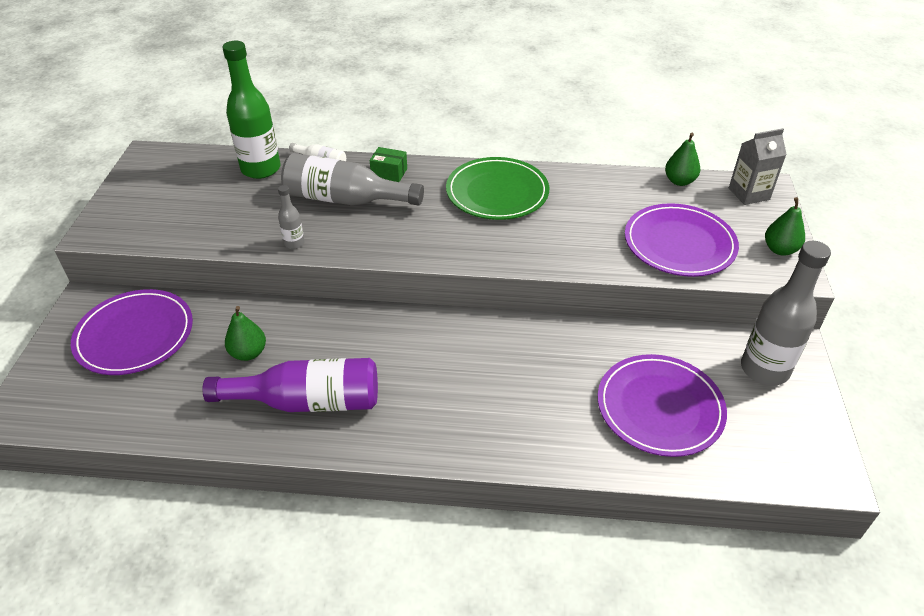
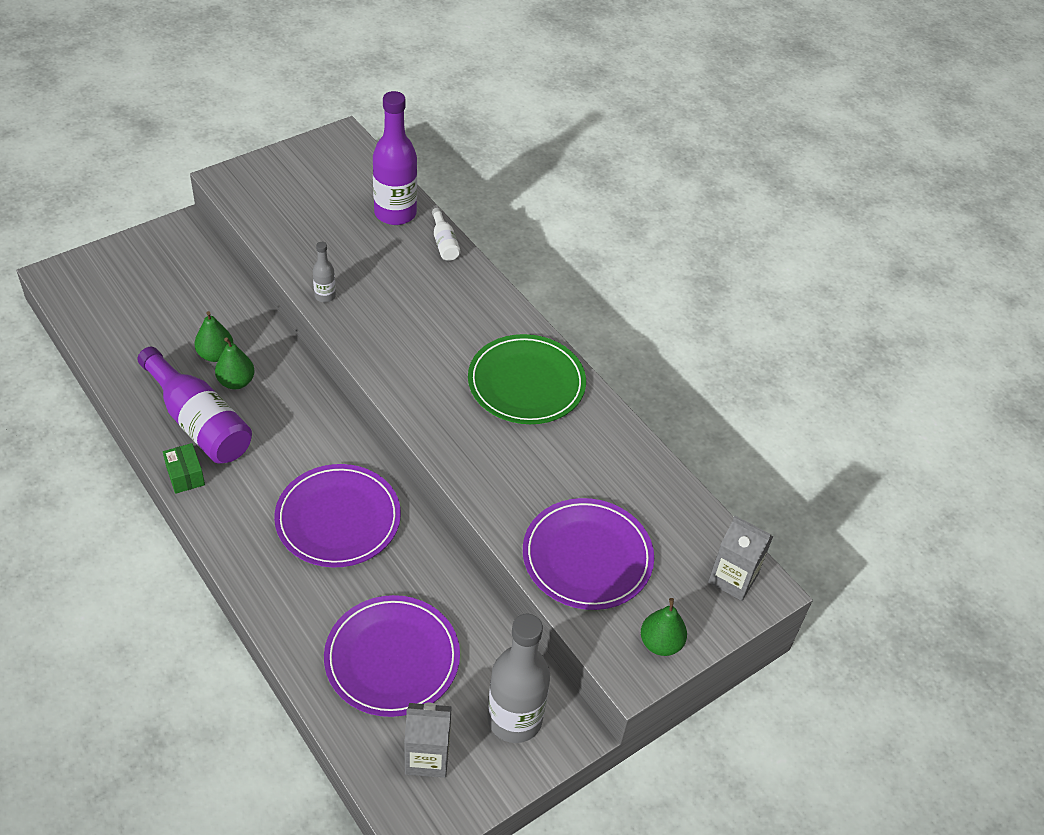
camera: 45 degrees right, 5 degrees up
(135, 335) = (176, 279): purple plate -> purple plate (338, 519)
(261, 169) = (395, 213): green bottle -> purple bottle
(345, 199) = (410, 290): grey bottle -> none
(389, 173) = (476, 294): green box -> green box (185, 476)
(679, 181) = (693, 511): green pear -> green pear (236, 382)
(767, 436) = (427, 757): none -> grey carton

